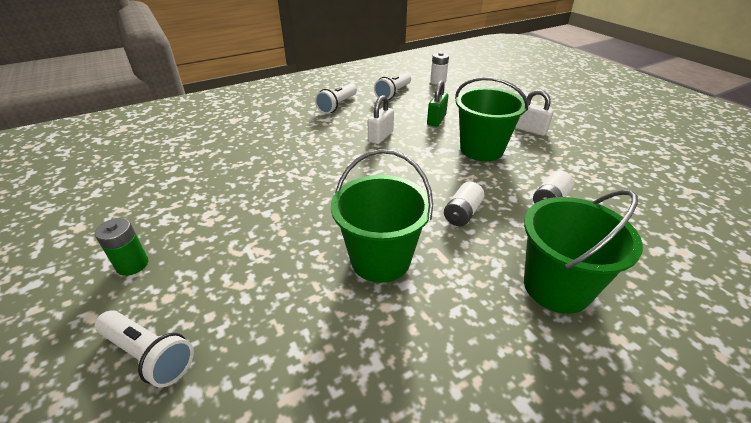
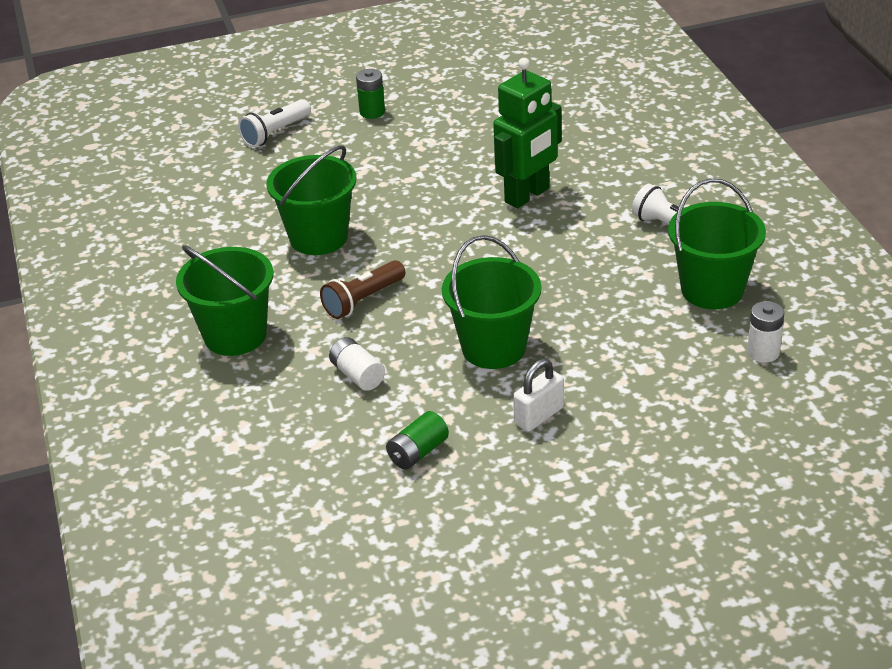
camera: 105 degrees right, 0 degrees up
(303, 154) = (527, 196): none -> green robot
(380, 137) = (557, 261): white padlock -> none
(393, 93) = (712, 290): white flashlight -> green bucket
(436, 120) = (597, 321): green padlock -> none
(462, 213) = (363, 300): white battery -> brown flashlight
(598, 164) = (418, 452): none -> green battery

